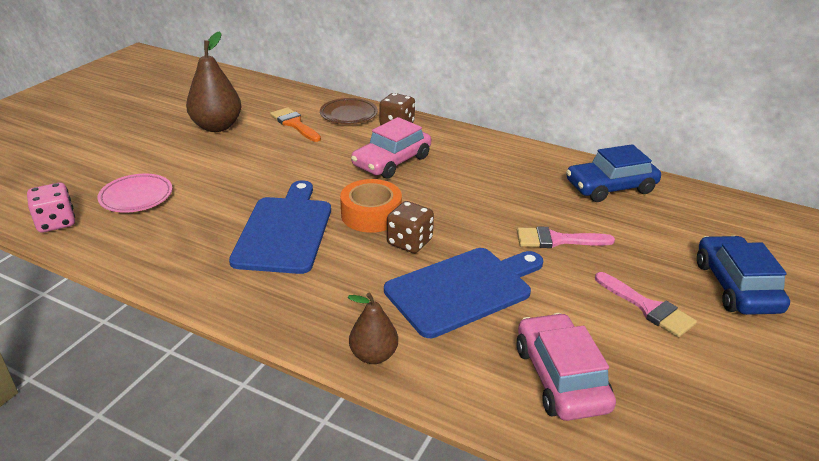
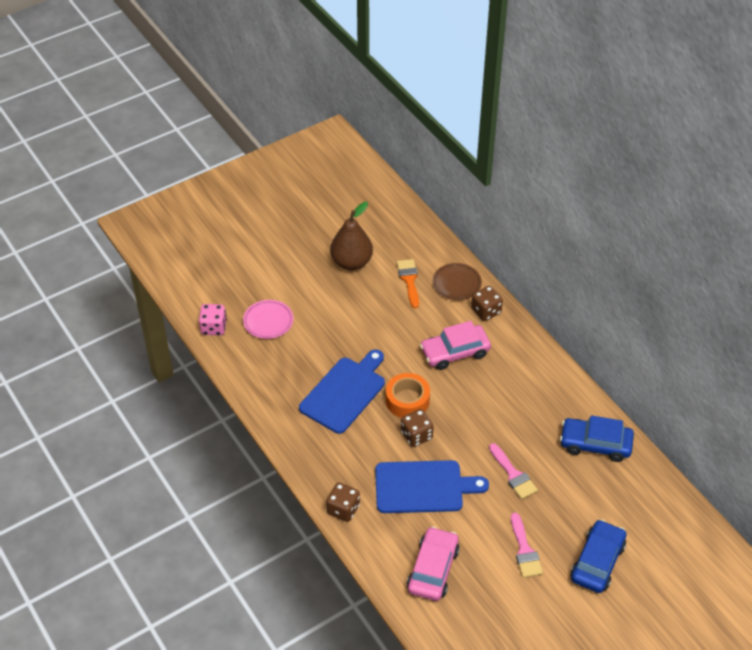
camera: 30 degrees right, 15 degrees up
(373, 355) = (343, 509): brown pear -> brown dice
(556, 240) = (513, 475): pink brush -> pink brush turned 150 degrees counterclockwise

